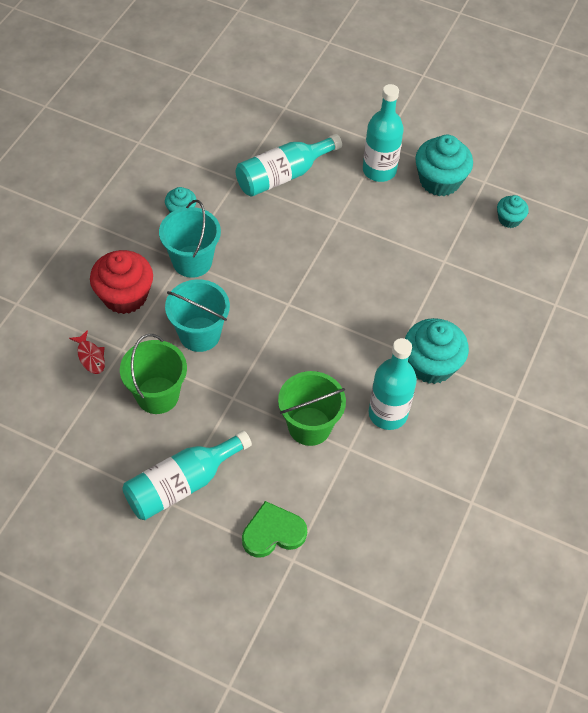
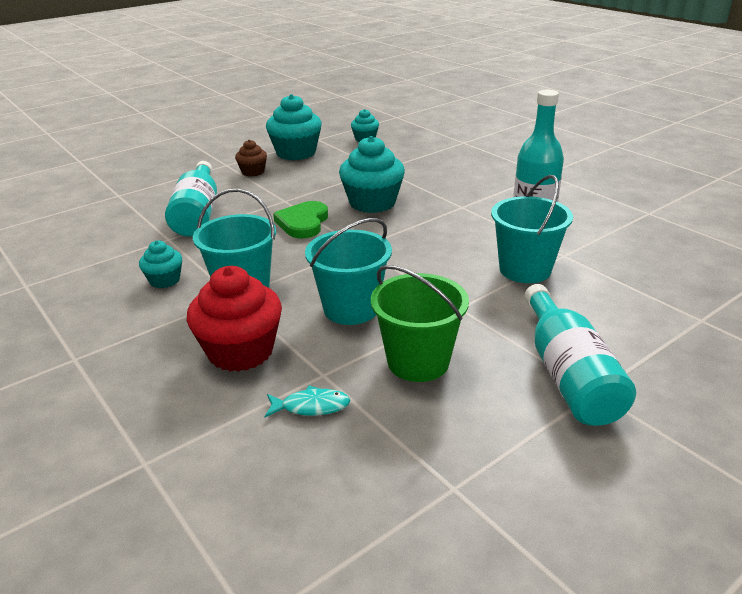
camera: 60 degrees left, 25 degrees down
(90, 356) = (311, 406): red fish -> turquoise fish
(273, 532) = (660, 324): green heart -> green heart (303, 223)
(309, 426) = (525, 269): green bucket -> turquoise bucket
(379, 170) = (253, 172): turquoise bottle -> brown cupcake
(431, 364) = (488, 197): turquoise cupcake -> turquoise cupcake (372, 203)

